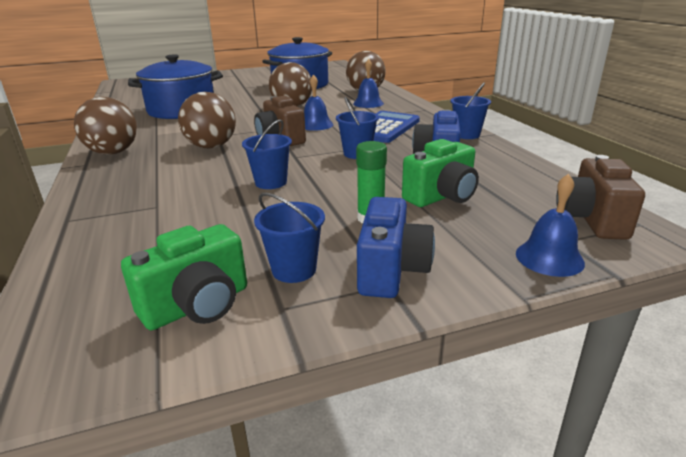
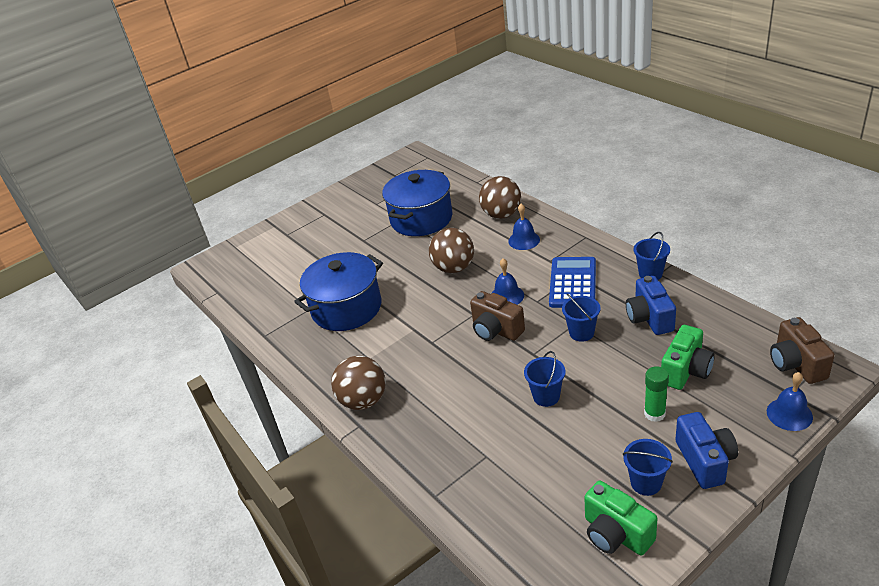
camera: 15 degrees left, 10 degrees up
(198, 306) = (616, 534): green camera -> green camera turned 105 degrees clockwise
(211, 146) = (445, 362): brown ball -> none

